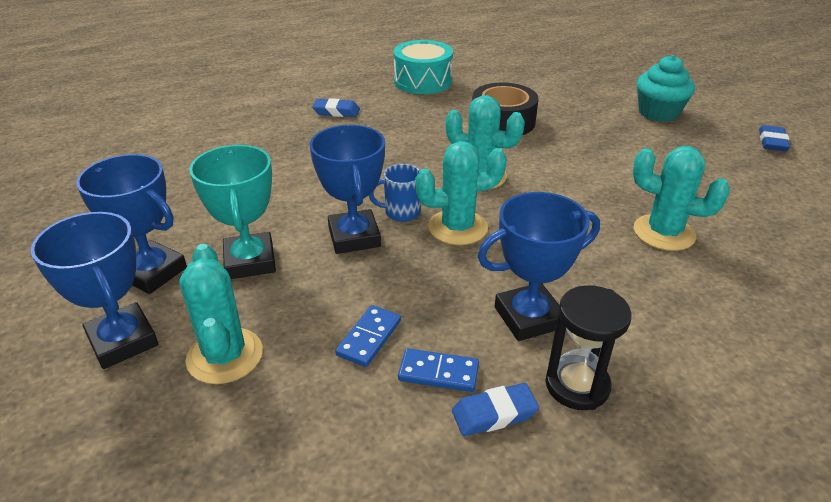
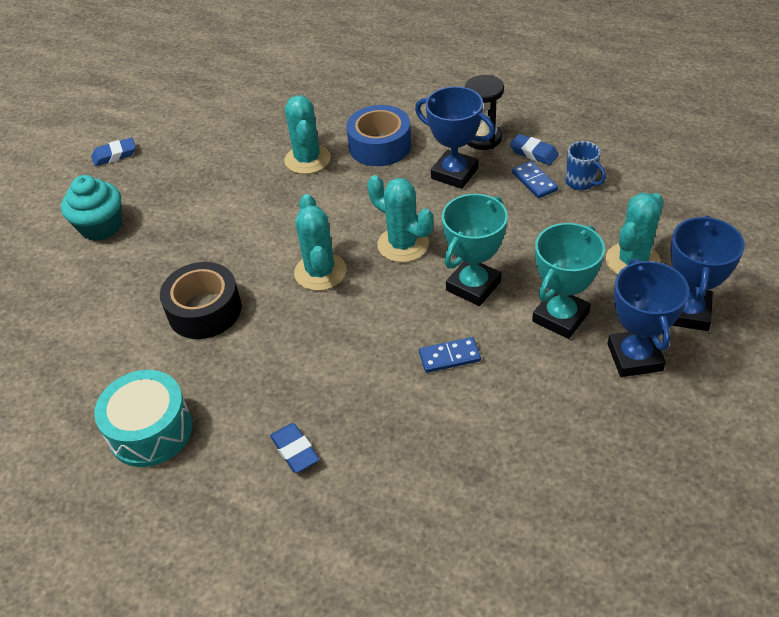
camera: 125 degrees left, 10 degrees up
(354, 237) = (473, 286): blue trophy -> turquoise trophy
(369, 338) = (546, 218): blue domino -> blue domino (449, 357)
(401, 212) = (417, 282): blue mug -> blue mug (581, 182)
(644, 291) = (380, 146): none -> blue tape

